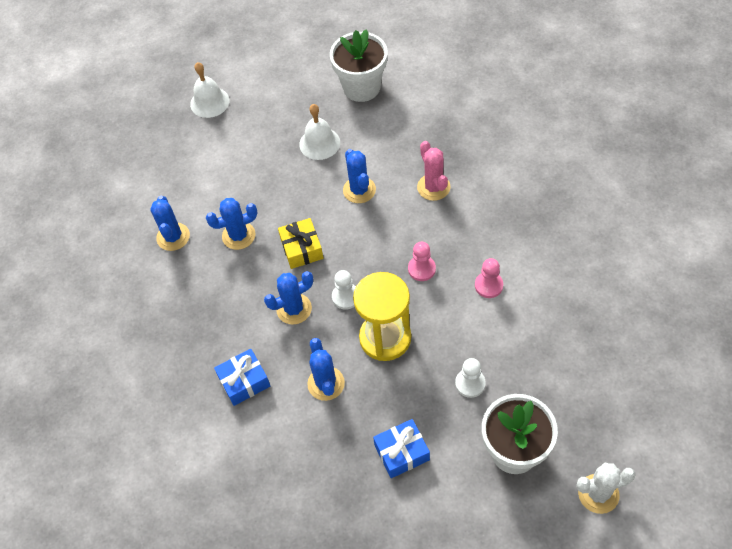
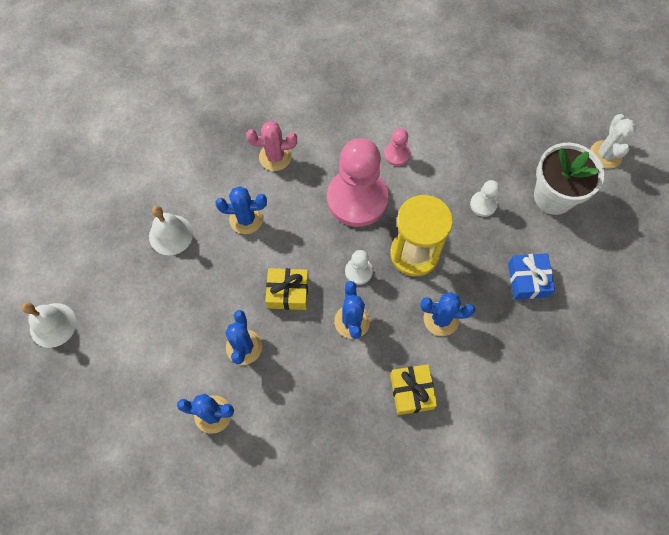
camera: 75 degrees left, 10 degrees up
(244, 381) = (411, 391): blue gift -> yellow gift
(361, 87) = (123, 173): white flower pot -> none
(421, 269) = (357, 199): pink pawn -> pink pawn, size x2.30

